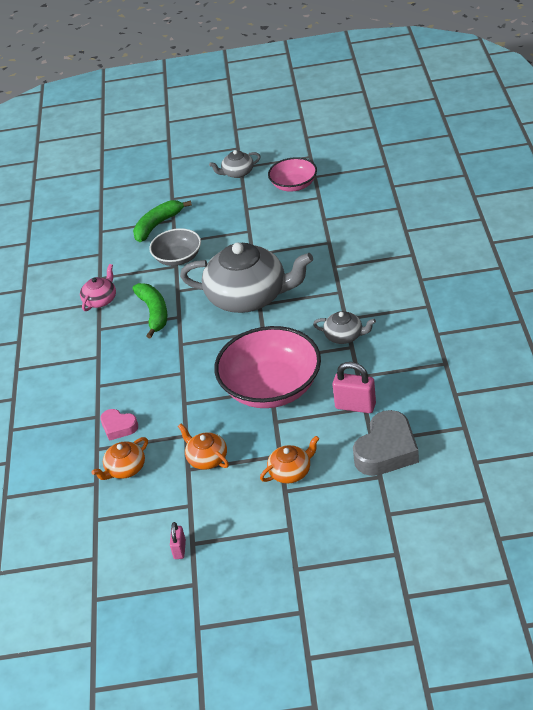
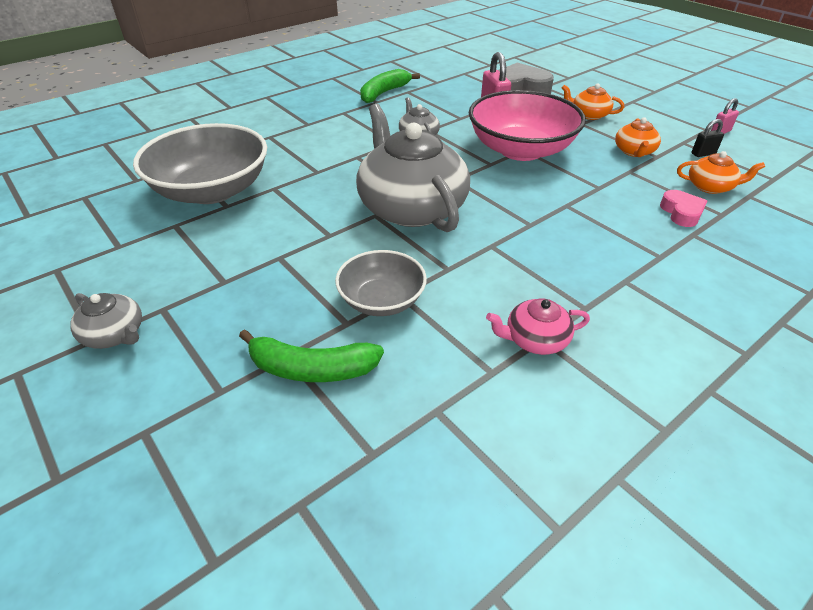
camera: 130 degrees left, 0 degrees up
(154, 313) = (506, 269): green banana -> green banana (384, 93)
(163, 503) = (703, 154): none -> black padlock
(294, 185) = (147, 257): pink bowl -> none
(349, 215) = (212, 190): none -> grey bowl

